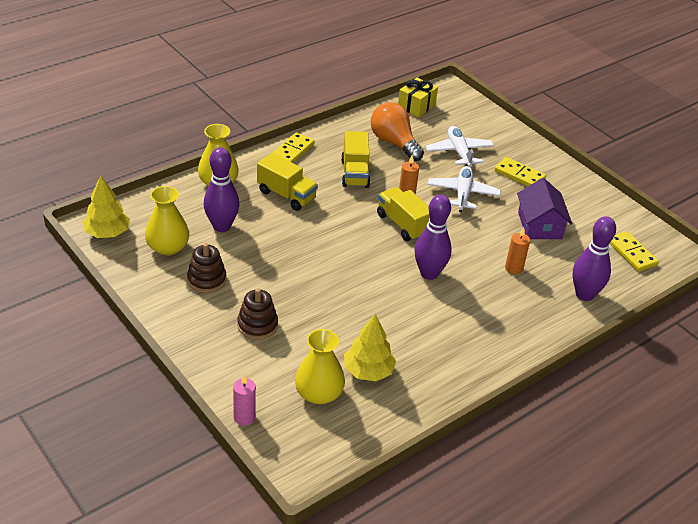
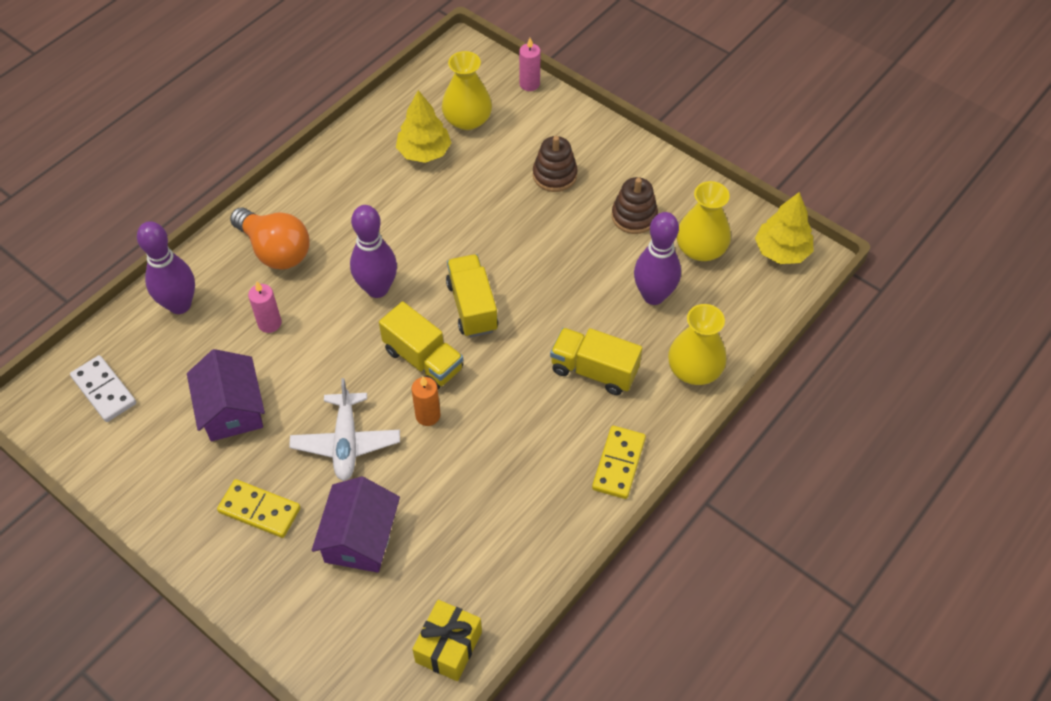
camera: 170 degrees right, 15 degrees up
(355, 173) = (512, 441): yellow truck -> yellow truck (472, 306)
(394, 143) = (468, 531): orange light bulb -> orange light bulb (275, 250)
(459, 152) = (360, 537): white plane -> purple house
(513, 268) = (269, 323): orange candle -> pink candle
(632, 253) = (104, 390): yellow domino -> white domino

